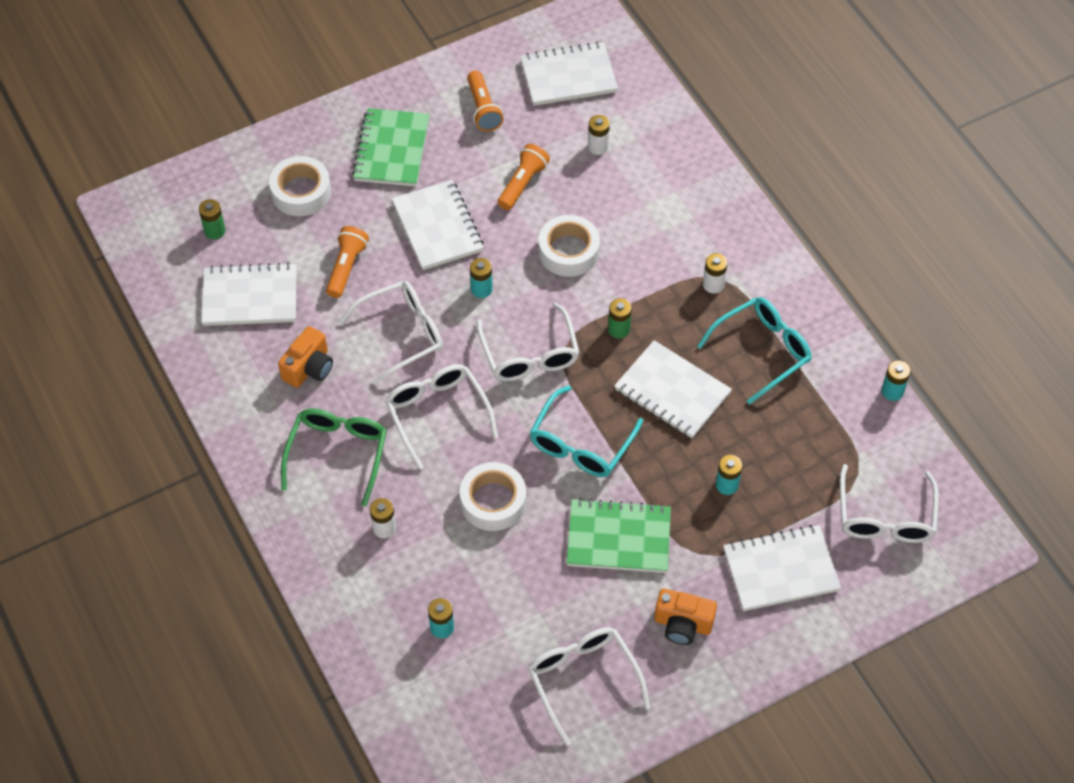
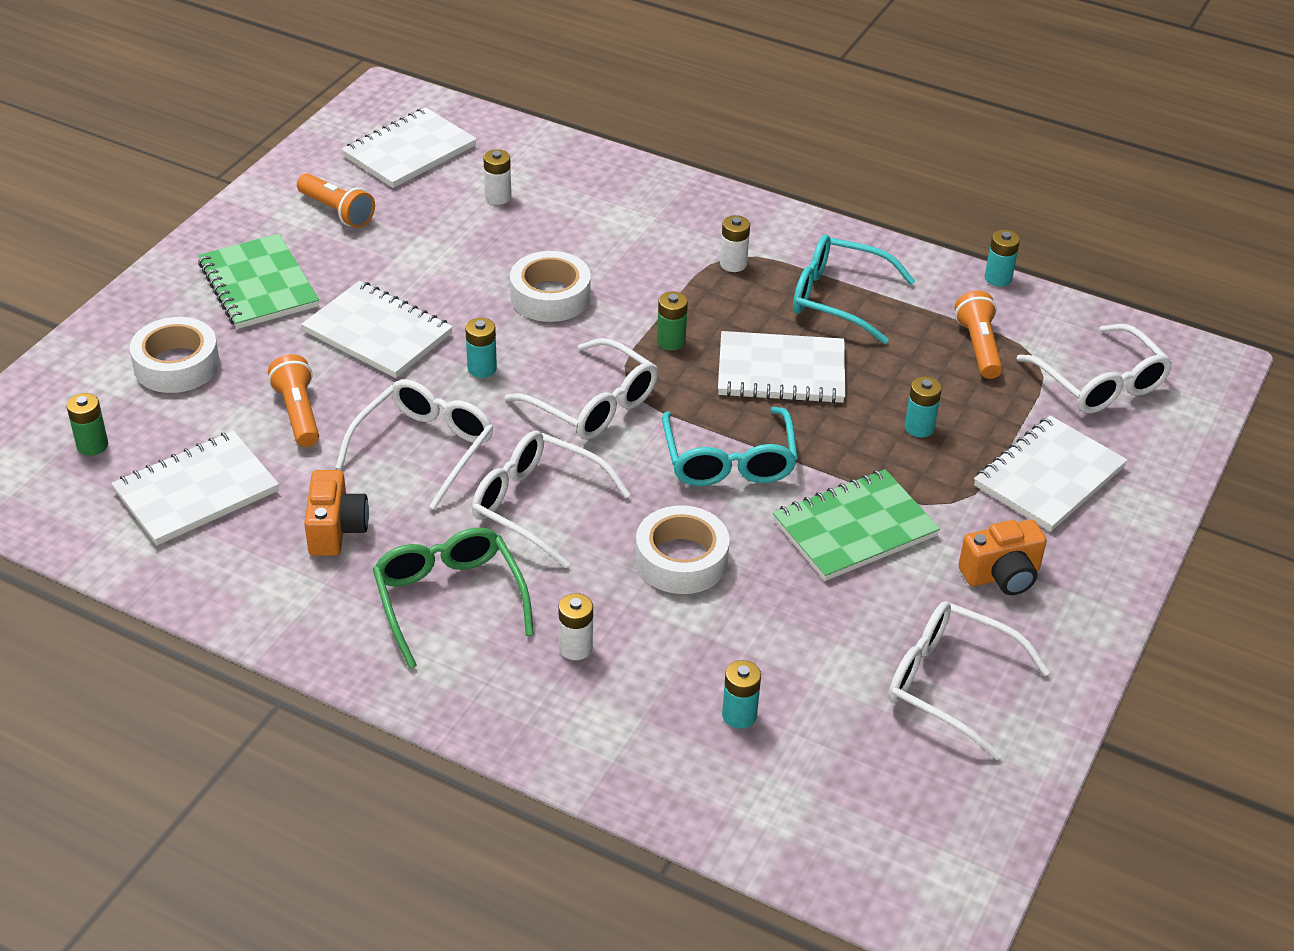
camera: 35 degrees left, 15 degrees down
(522, 184) = (442, 258): orange flashlight -> orange flashlight (978, 347)
(762, 351) = (838, 298): turquoise glasses -> turquoise glasses turned 90 degrees counterclockwise

